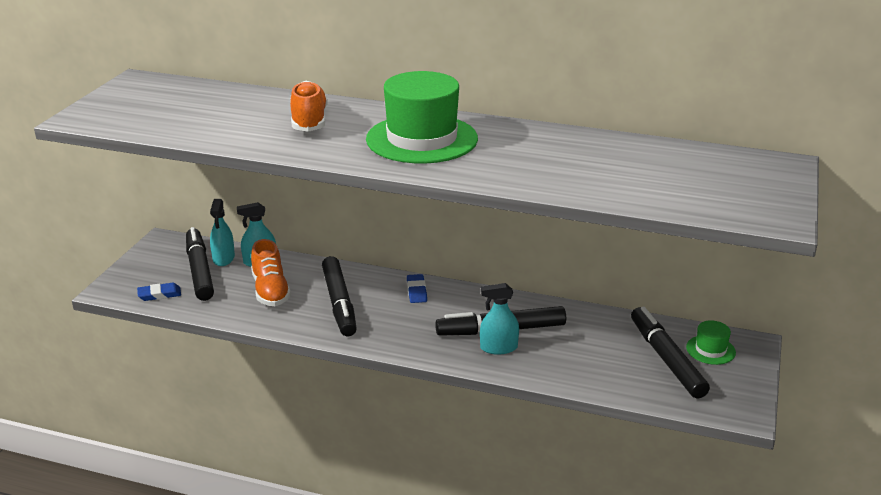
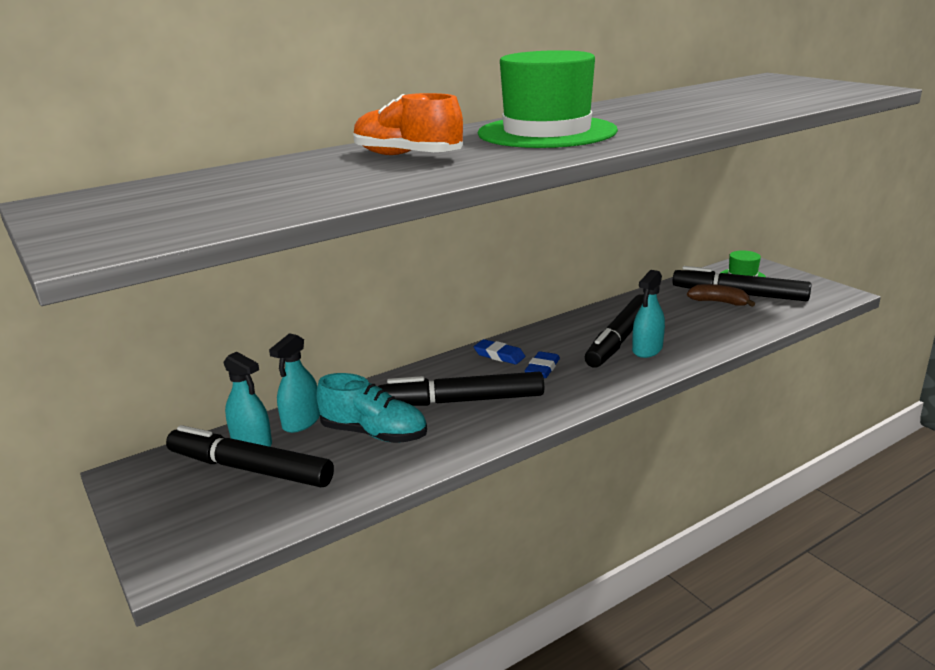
camera: 50 degrees left, 5 degrees down
(159, 294) = (254, 518): blue eraser -> blue eraser (542, 368)
(270, 291) = (374, 434): orange shoe -> turquoise shoe
(339, 303) = (462, 401): black marker -> black marker turned 150 degrees clockwise
(634, 354) = (719, 302): none -> brown banana

